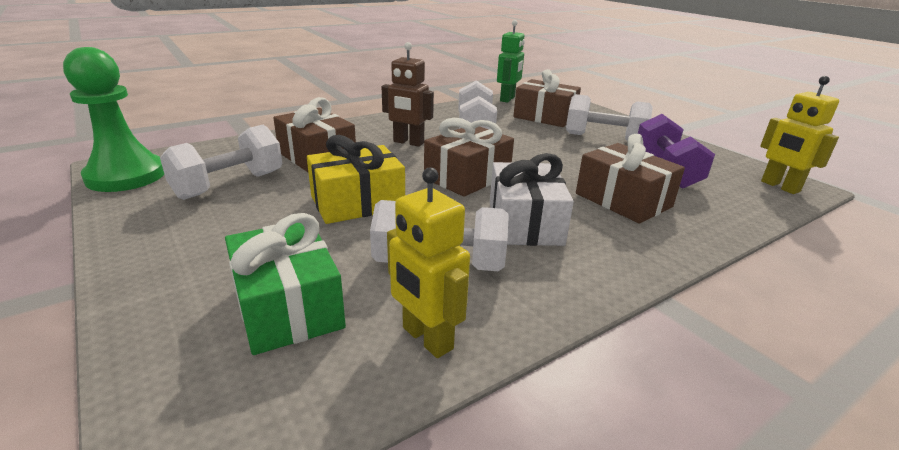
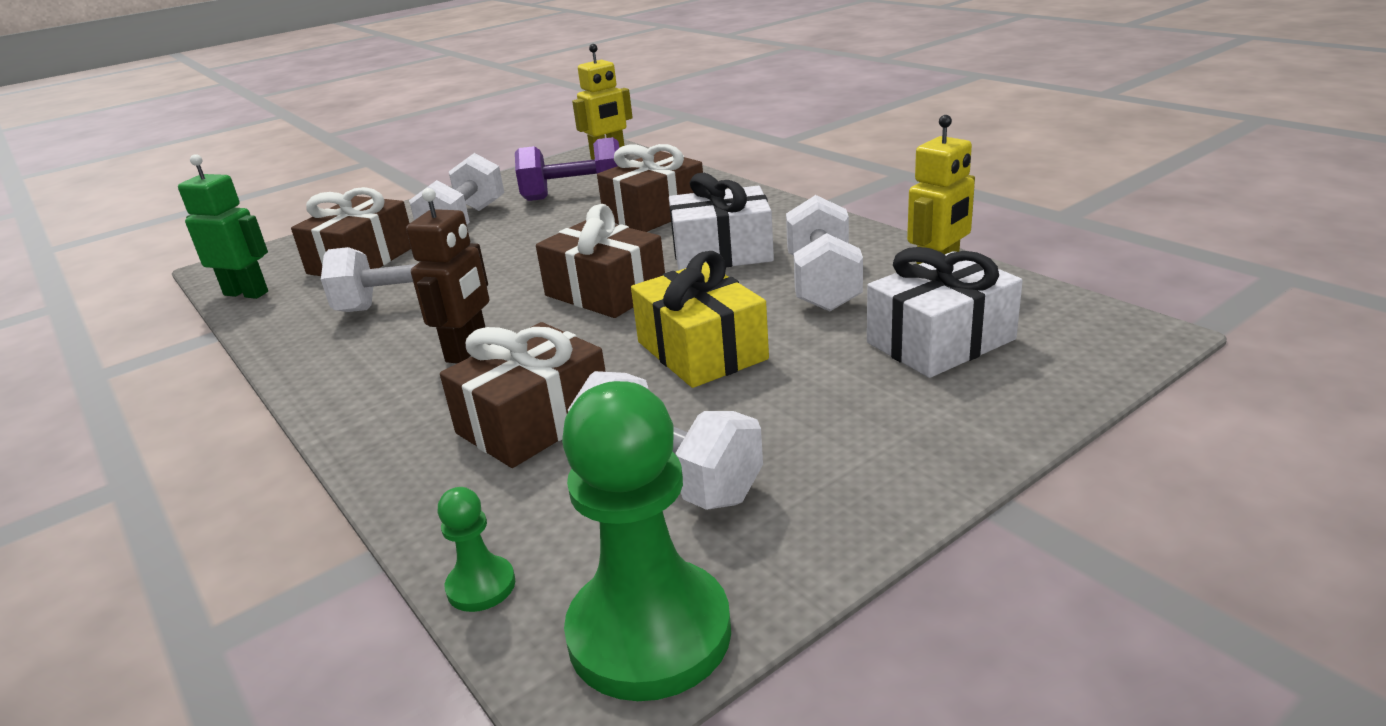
camera: 90 degrees left, 0 degrees up
(201, 148) = (481, 586): none -> green pawn
(288, 306) = (940, 341): green gift -> white gift

